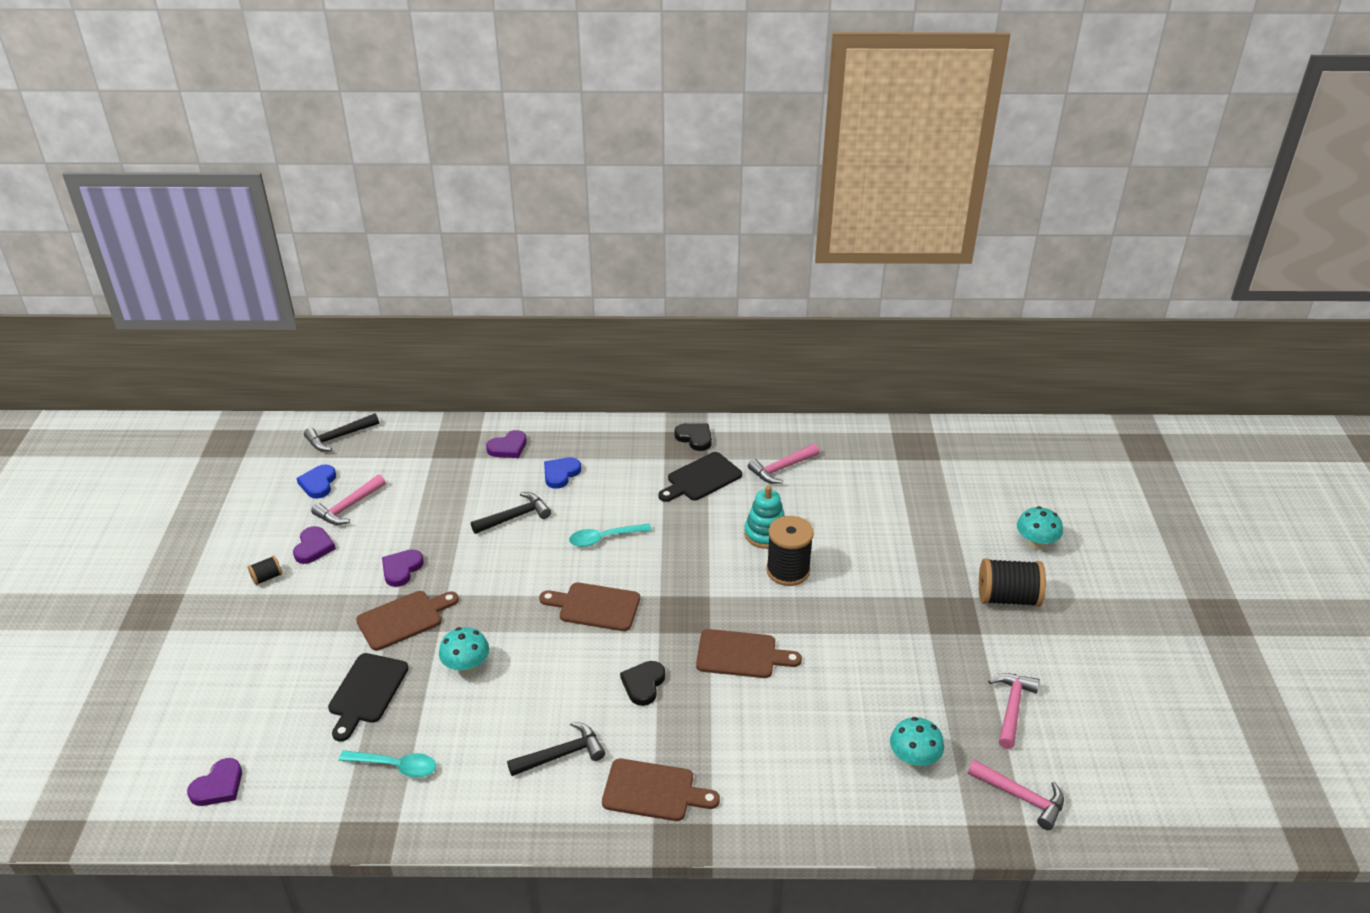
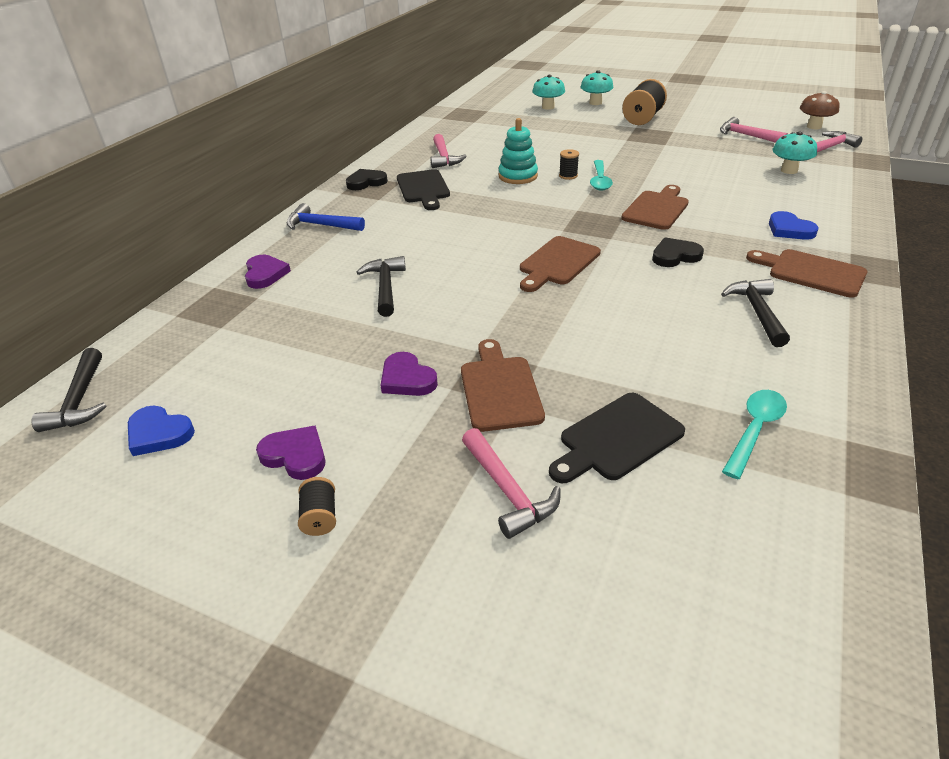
camera: 65 degrees left, 0 degrees up
(218, 786) = (767, 634): purple heart -> none
(349, 507) = (242, 409): pink hammer -> pink hammer (508, 491)
(366, 692) = (617, 438): black cutting board -> black cutting board turned 105 degrees clockwise
(466, 666) = (606, 353): turquoise mushroom -> turquoise mushroom (548, 107)
(560, 474) = (344, 251): blue heart -> blue heart (789, 229)
(598, 444) = (321, 225): none -> blue hammer
(604, 538) = (463, 243): turquoise spoon -> turquoise spoon (600, 180)
(643, 684) = (675, 256): black heart -> black heart turned 120 degrees clockwise
(653, 791) = (811, 272): brown cutting board -> brown cutting board turned 90 degrees counterclockwise
(788, 570) = (568, 176): black spool -> black spool, size x0.48
(1099, 778) = (814, 126): none -> brown mushroom

